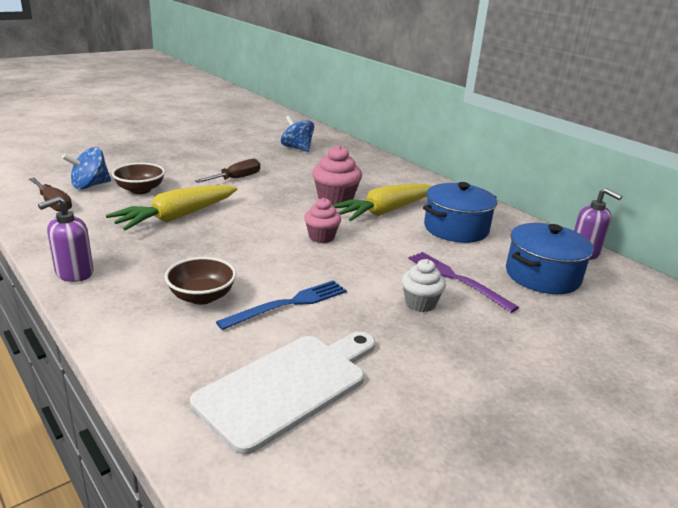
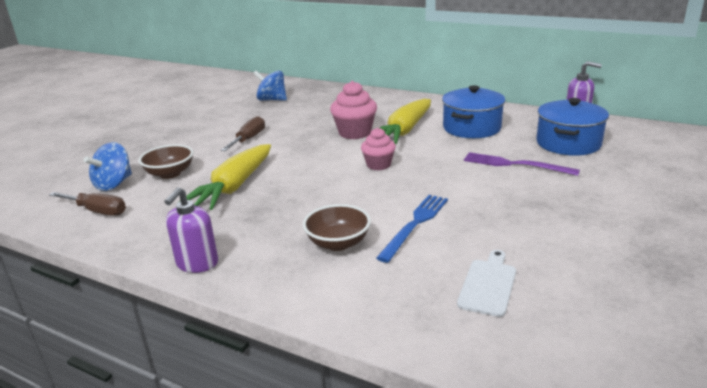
camera: 20 degrees left, 0 degrees up
(287, 386) = (488, 285): white cutting board -> white cutting board, size x0.55
(420, 303) = (510, 190): white cupcake -> none

